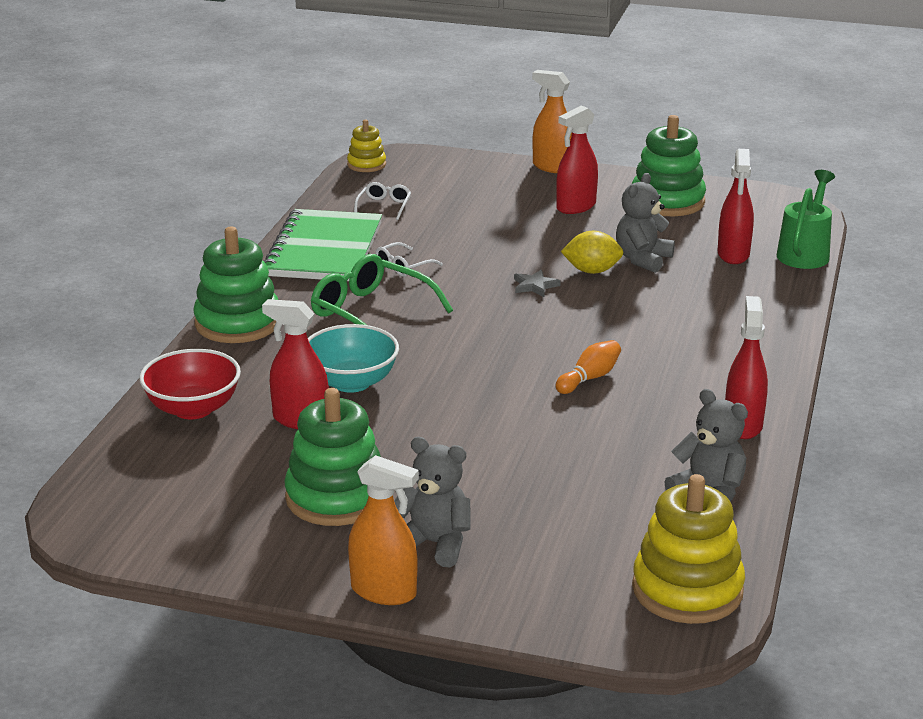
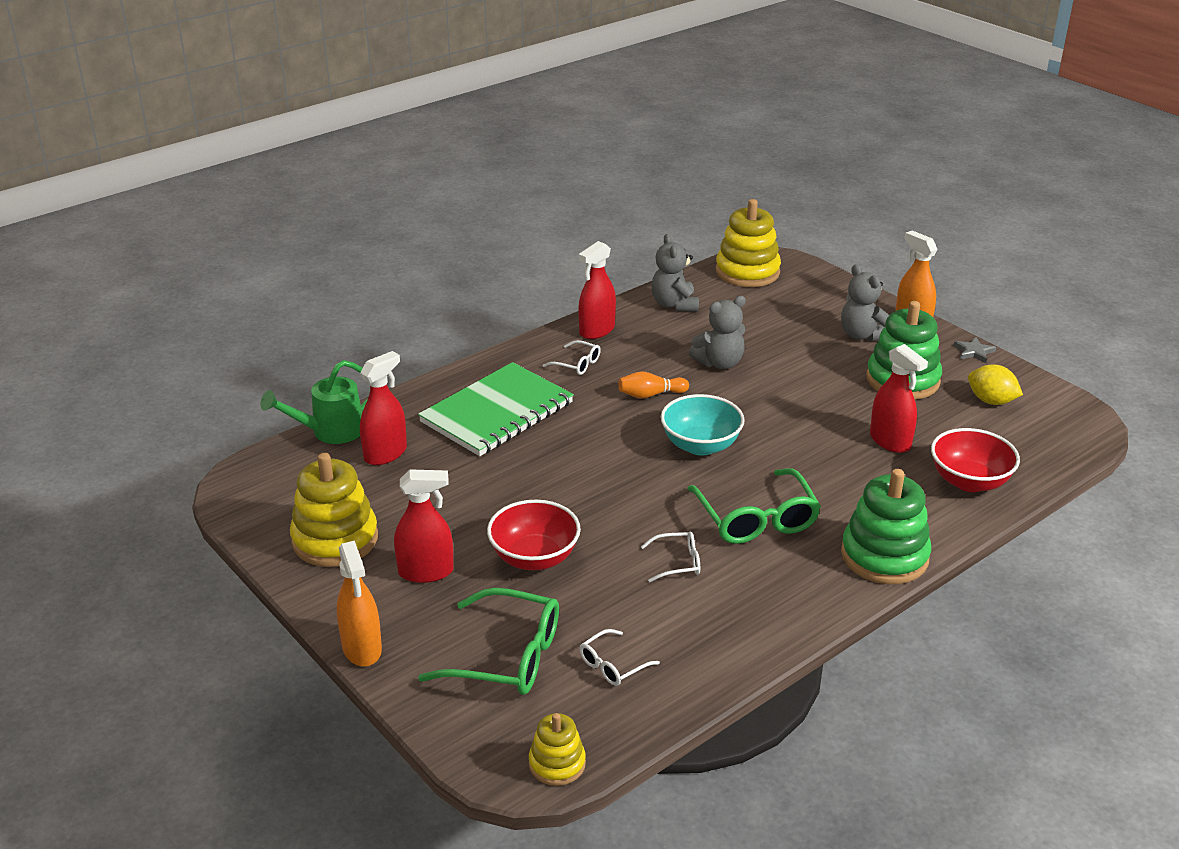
camera: 145 degrees left, 5 degrees up
(324, 250) = (734, 621): green notebook -> green notebook (497, 412)
(351, 382) = (828, 457): turquoise bowl -> turquoise bowl (700, 445)
(458, 190) = (506, 656): none -> green glasses
(513, 236) = (534, 558): none -> red bowl
(535, 286) = (588, 490): grey star -> grey star (973, 352)
(592, 271) = (521, 486): yellow lemon -> yellow lemon (991, 401)
(642, 259) = (463, 480): grey teddy bear -> grey teddy bear (719, 363)
(667, 201) = (335, 539): green stacking toy -> yellow stacking toy
(704, 381) = (577, 364): none -> white glasses

